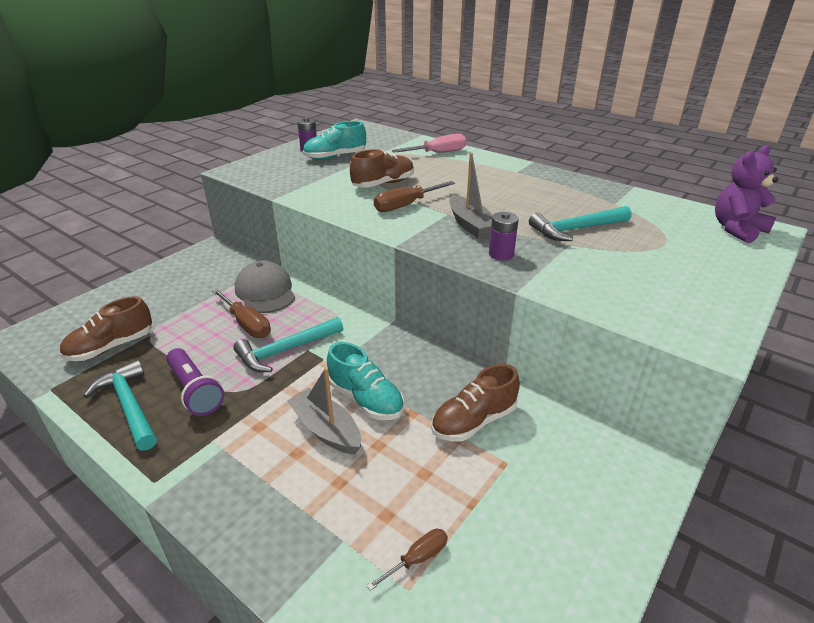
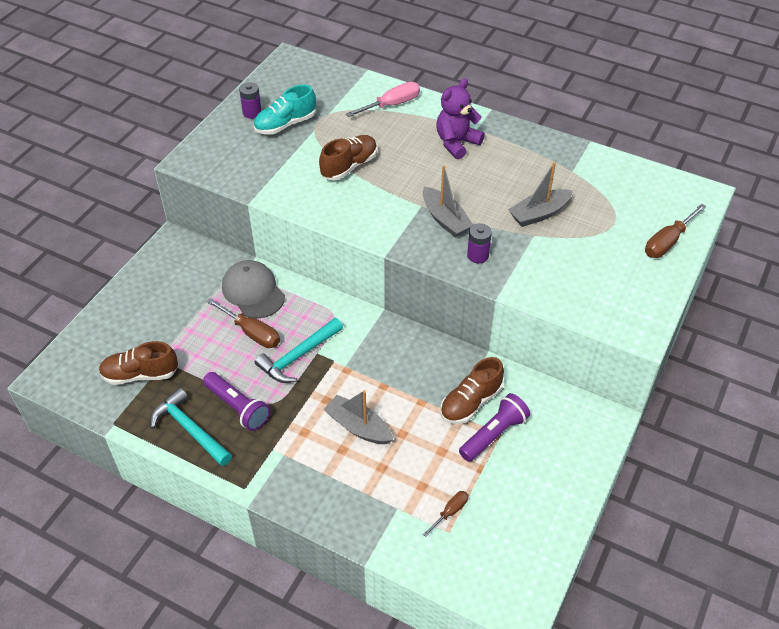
camera: 10 degrees left, 15 degrees up
(111, 347) = (140, 374): brown shoe -> brown shoe turned 45 degrees clockwise
(365, 399) = (381, 395): turquoise shoe -> none
(406, 205) = (380, 198): brown screwdriver -> brown screwdriver (668, 242)
(498, 462) = (494, 434): none -> purple flashlight
(576, 229) = (539, 214): turquoise hammer -> grey boat
(737, 229) = (676, 197): purple teddy bear -> purple teddy bear (456, 143)

